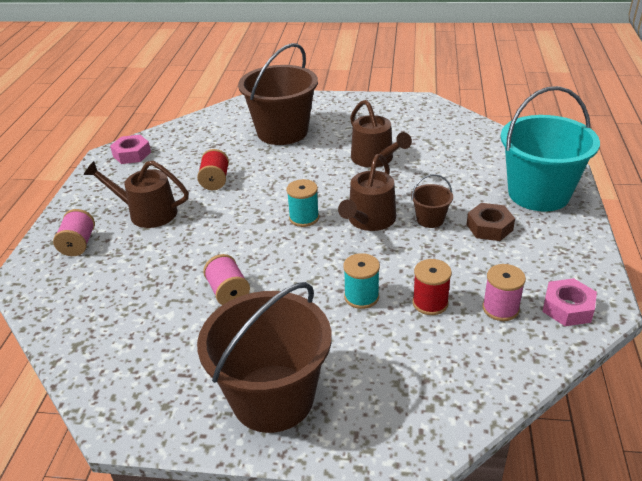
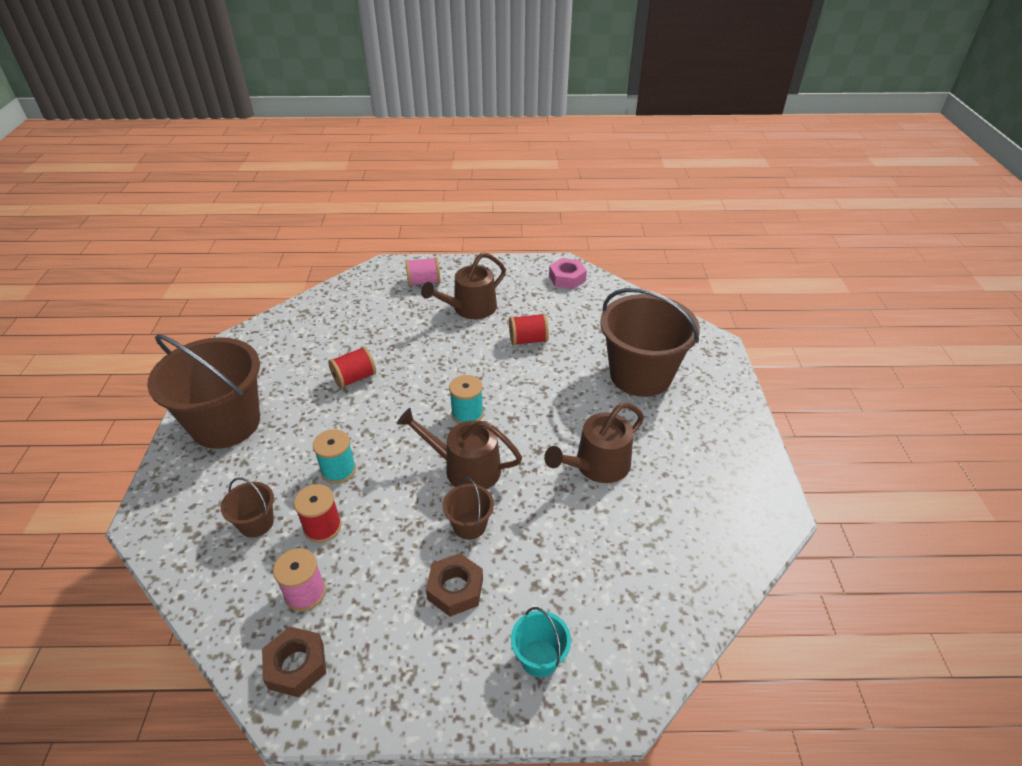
camera: 80 degrees right, 5 degrees up
(147, 213) = (470, 308): brown watering can -> brown watering can turned 135 degrees counterclockwise
(228, 292) = (354, 378): pink spool -> red spool
(424, 350) = (256, 523): none -> brown bucket
(538, 194) = (539, 658): turquoise bucket -> turquoise bucket, size x0.44
(567, 308) = (296, 665): pink nut -> brown nut

